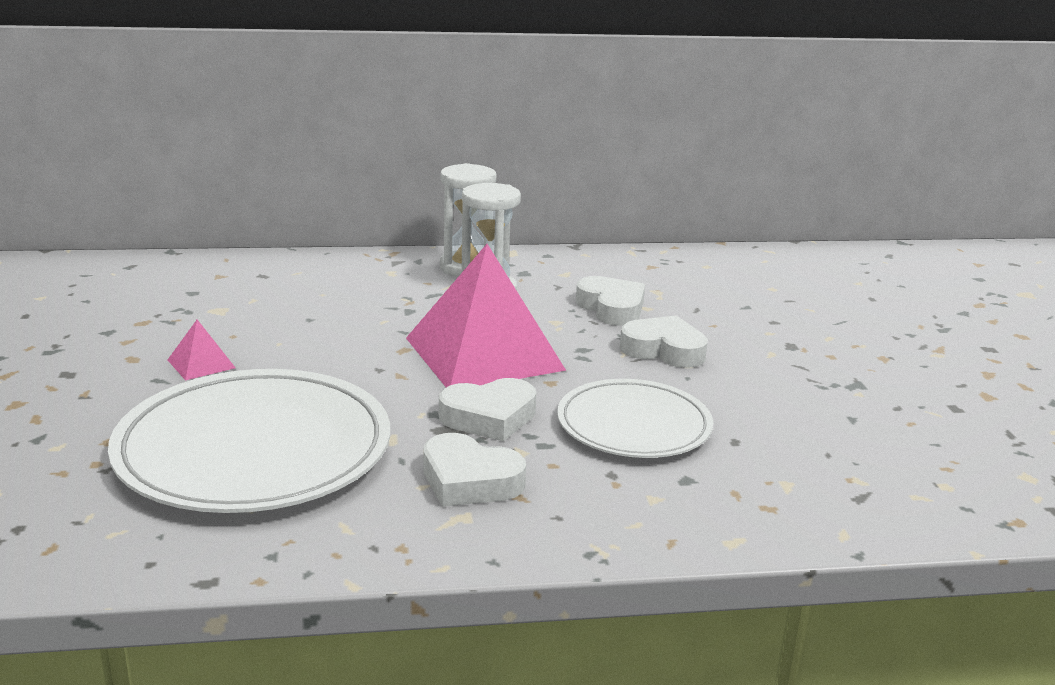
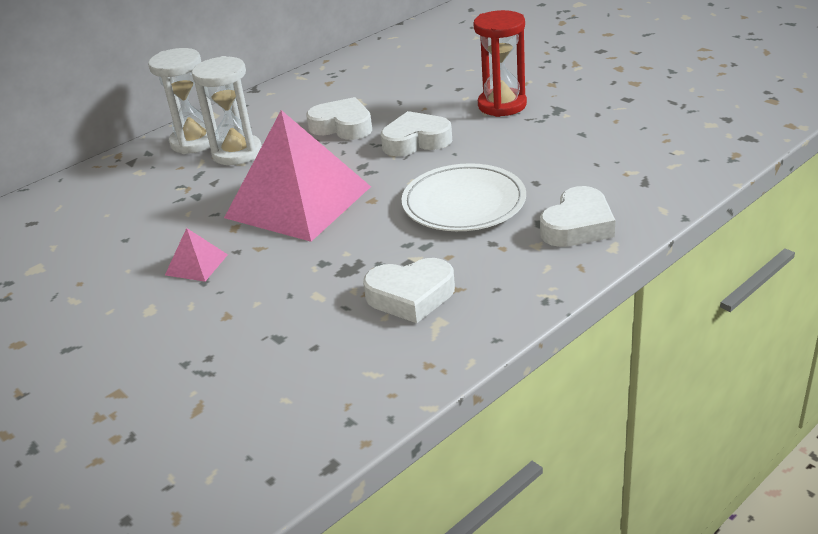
camera: 30 degrees left, 10 degrees up
(201, 364) = (86, 318): pink pyramid -> pink pyramid (196, 264)
(254, 449) = (228, 358): white plate -> none
(489, 417) = (364, 246): white heart -> white heart (577, 226)
(798, 355) = (502, 105): none -> red hourglass

